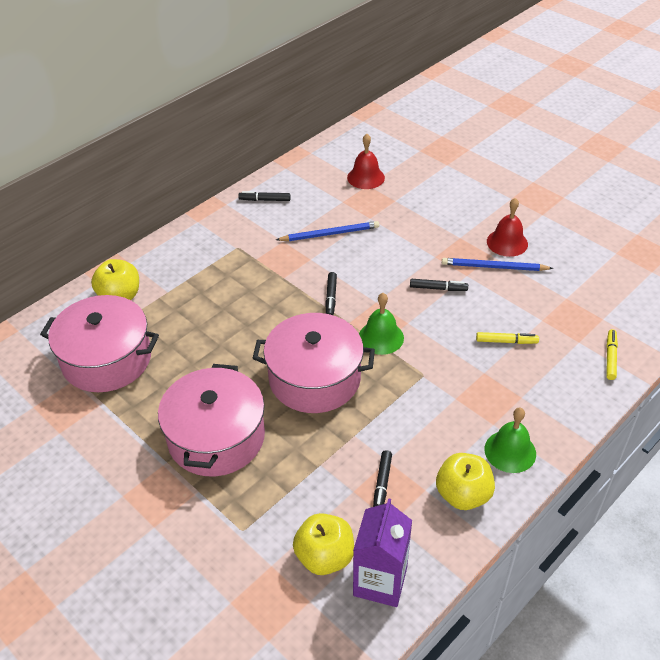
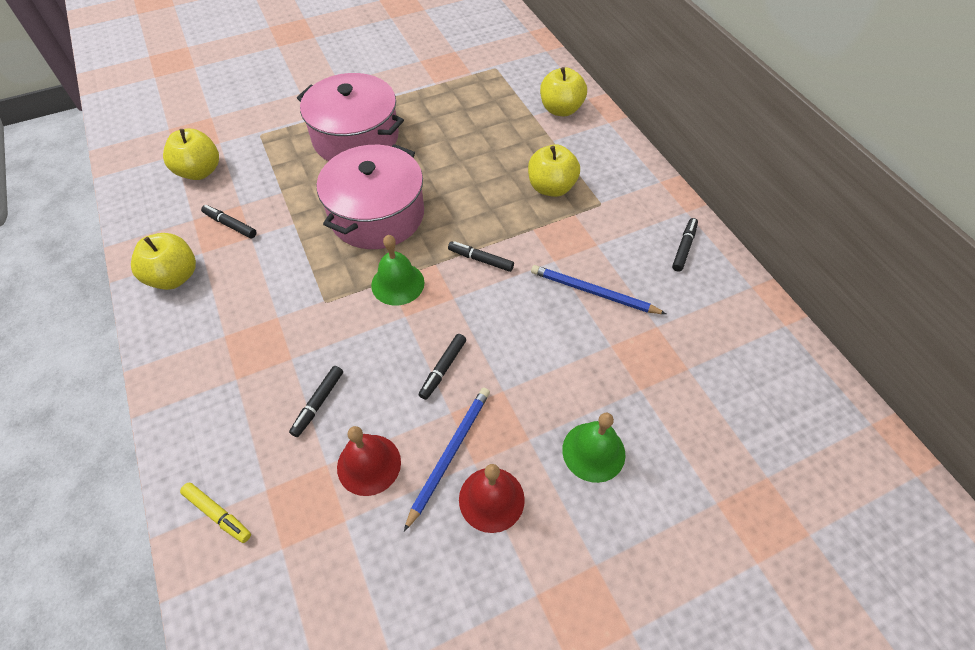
camera: 110 degrees right, 10 degrees up
(107, 359) = (483, 92): pink pot -> none
(231, 278) = (551, 187): none -> yellow apple
(330, 234) = (593, 292): blue pencil -> blue pencil turned 105 degrees clockwise
(366, 177) = (707, 372): red bell -> red bell (369, 464)
(380, 581) = (153, 196): purple carton -> none
(506, 341) = (318, 403): yellow marker -> black marker
(510, 451) = (185, 335): green bell -> green bell (593, 451)

